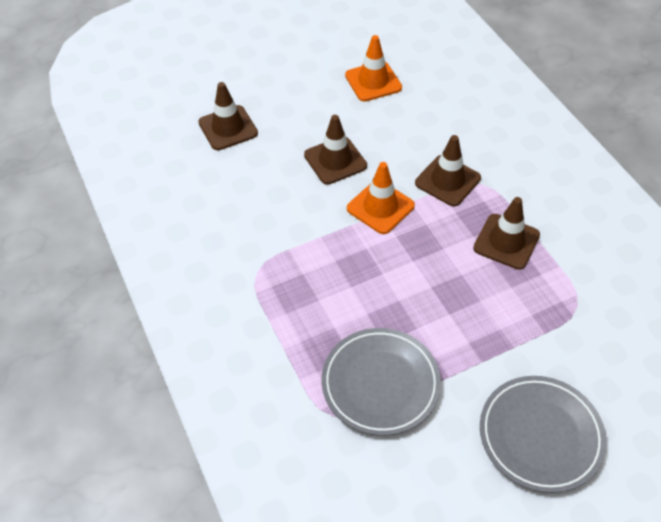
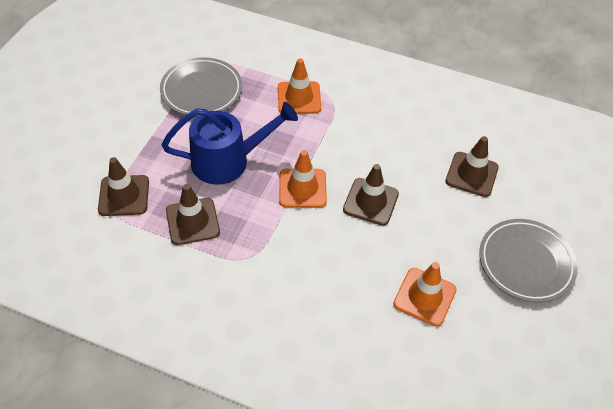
camera: 135 degrees right, 0 degrees up
(286, 298) = (299, 98): none -> orange traffic cone
(424, 277) = (228, 161): none -> blue watering can
(447, 181) = (275, 242): brown traffic cone -> brown traffic cone (124, 195)
(540, 435) = (90, 119): grey plate -> grey plate (526, 263)

